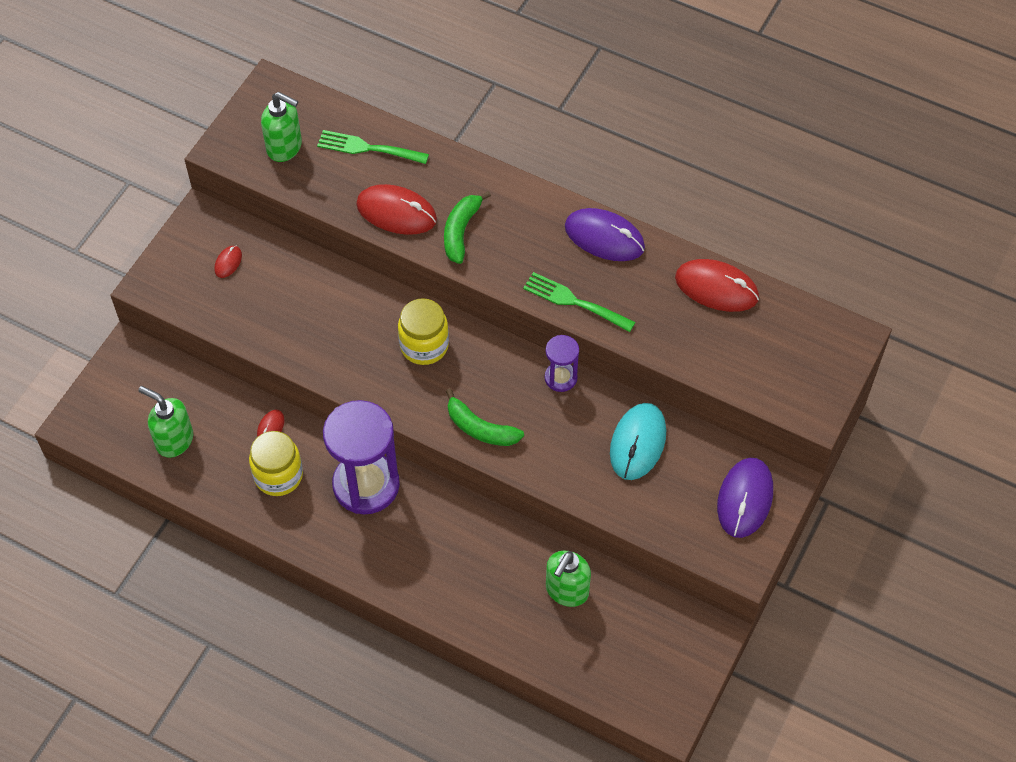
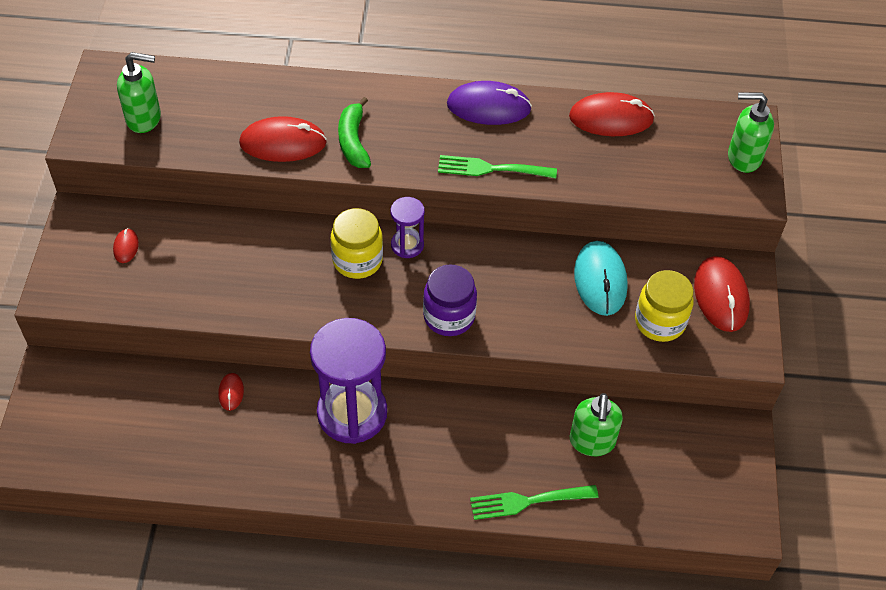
camera: 25 degrees left, 5 degrees down
(174, 440) = (136, 439): green soap dispenser -> green soap dispenser (743, 157)
(278, 475) = (260, 435): yellow jar -> yellow jar (659, 322)
(368, 148) = (227, 96): green fork -> green fork (528, 501)
(480, 428) = (449, 316): green banana -> purple jar
(561, 378) = (500, 247): purple hourglass -> purple hourglass (407, 245)
(745, 499) = (721, 296): purple mouse -> red mouse

